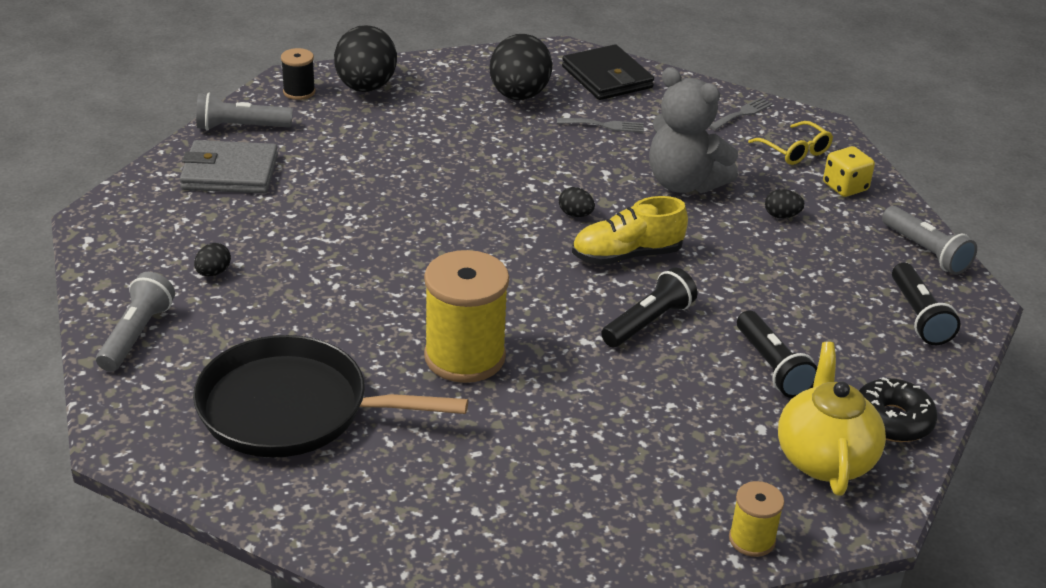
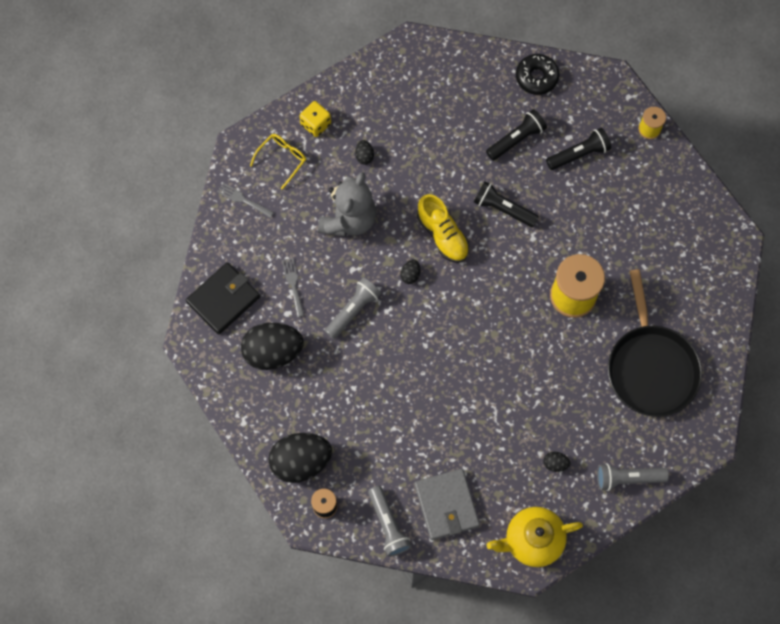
camera: 105 degrees left, 35 degrees up
(824, 458) = (579, 105): yellow teapot -> yellow teapot (532, 540)
(918, 316) = (440, 72): black flashlight -> black flashlight (579, 154)
(925, 251) = (372, 73): grey flashlight -> grey flashlight (353, 310)

